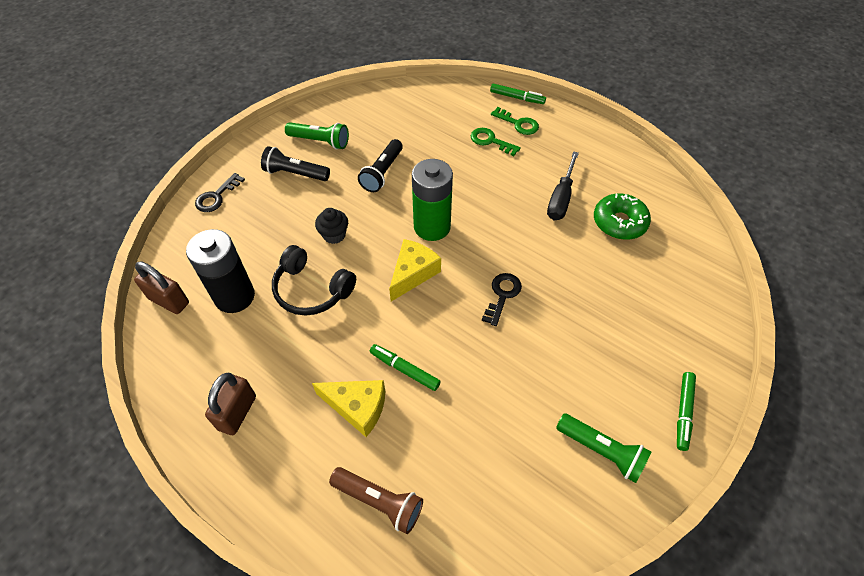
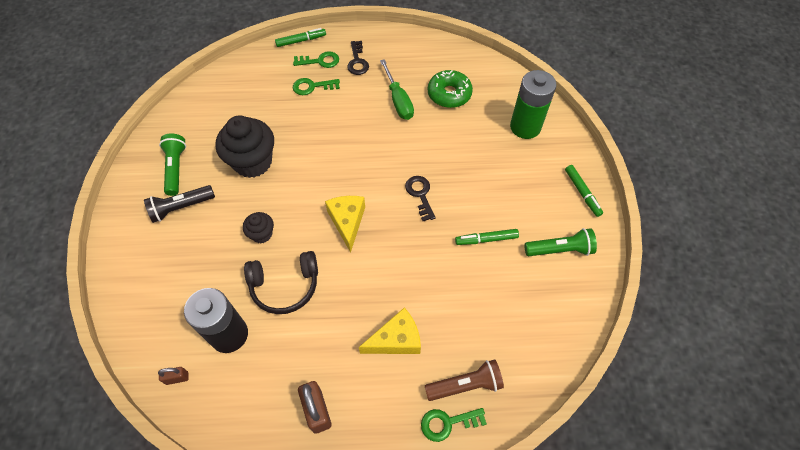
camera: 40 degrees left, 5 degrees up
(169, 301) = (177, 378): brown padlock -> brown padlock, size x0.56
(217, 196) = (130, 270): black key -> black key (357, 61)
(320, 141) = (176, 168): green flashlight -> green flashlight turned 75 degrees counterclockwise
(330, 522) = (448, 423): none -> green key
(382, 173) = (253, 162): black flashlight -> black cupcake
(404, 370) = (403, 291): green marker -> green marker (486, 239)
(432, 227) = (329, 179): green battery -> green battery (525, 127)
(561, 198) = (398, 100): black screwdriver -> green screwdriver

